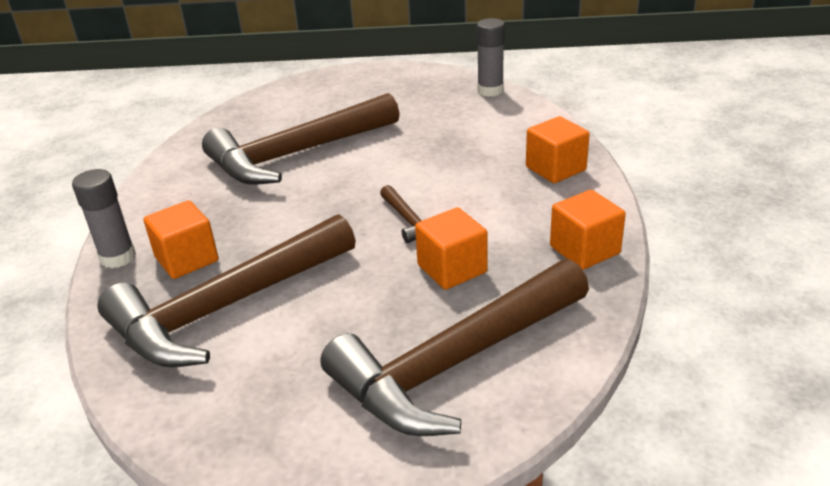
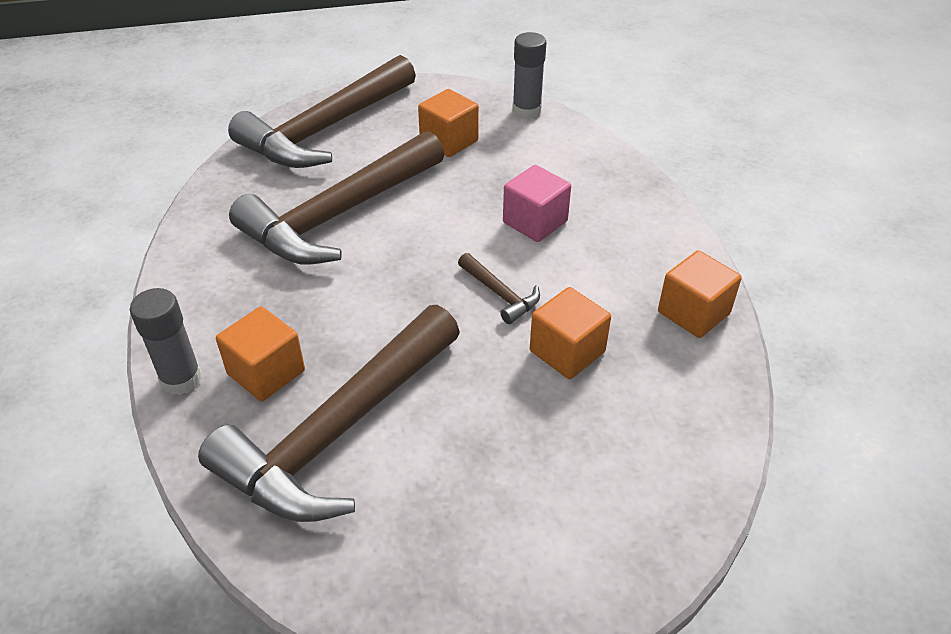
camera: 15 degrees left, 10 degrees up
(456, 362) = (612, 468): brown hammer -> brown hammer (326, 129)
(463, 170) = (535, 222): none -> pink cube
(555, 168) = (630, 211): orange cube -> orange cube (449, 141)

